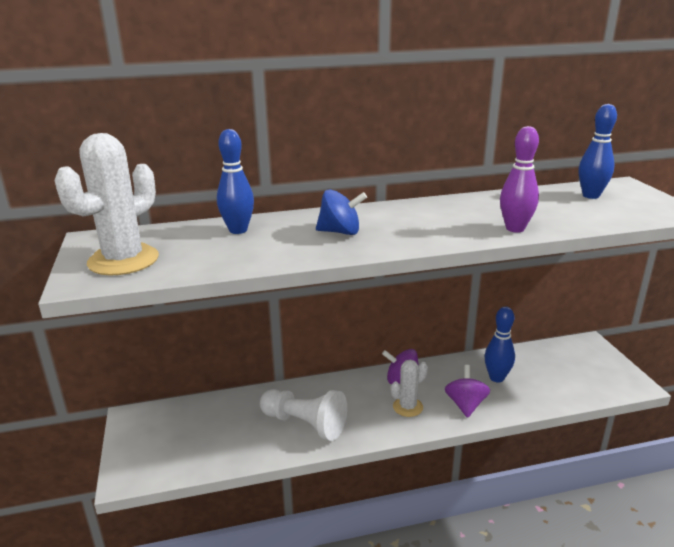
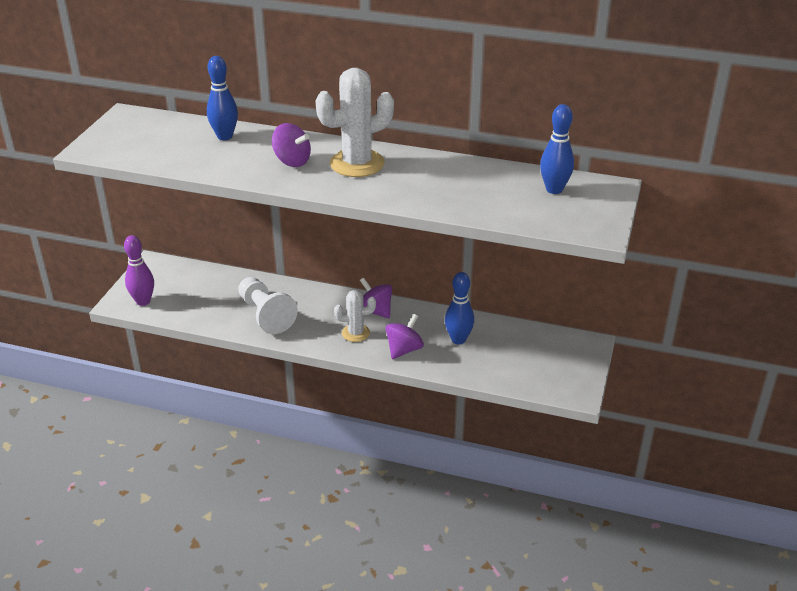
camera: 30 degrees right, 10 degrees up
(123, 260) = (126, 140): white cactus -> white cactus (357, 164)
(340, 232) = (292, 161): blue spinning top -> purple spinning top
(515, 228) = (426, 201): purple bowling pin -> purple bowling pin (143, 301)

